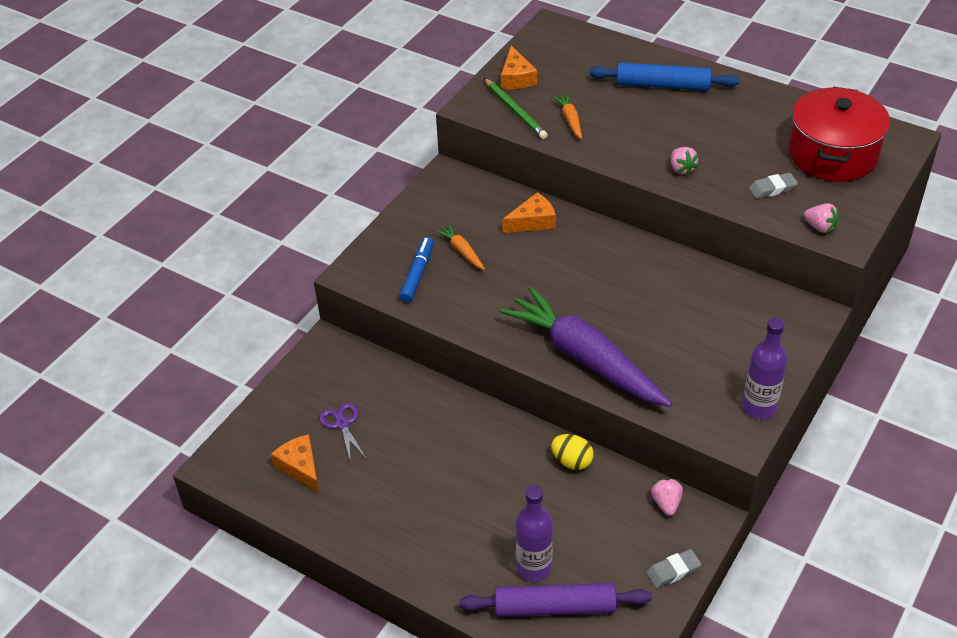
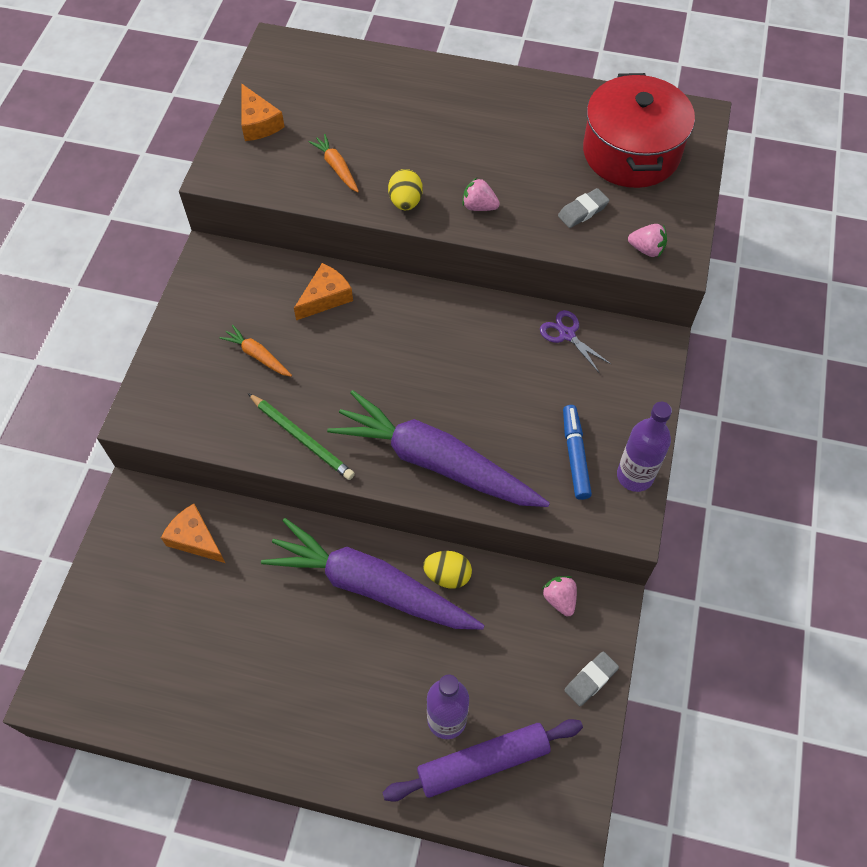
camera: 20 degrees left, 15 degrees up
(300, 467) = (151, 668): orange cheese -> orange cheese (195, 539)
(342, 424) = (182, 598): purple scissors -> purple scissors (567, 334)
(417, 274) = (216, 398): blue marker -> blue marker (575, 455)
(503, 453) = (371, 586): none -> purple carrot
(515, 111) = (270, 168): green pencil -> green pencil (302, 438)
(619, 154) = (405, 202): none -> yellow egg
(662, 85) = (425, 100): blue rolling pin -> none
(682, 169) = (479, 206): pink strawberry -> pink strawberry turned 150 degrees clockwise

